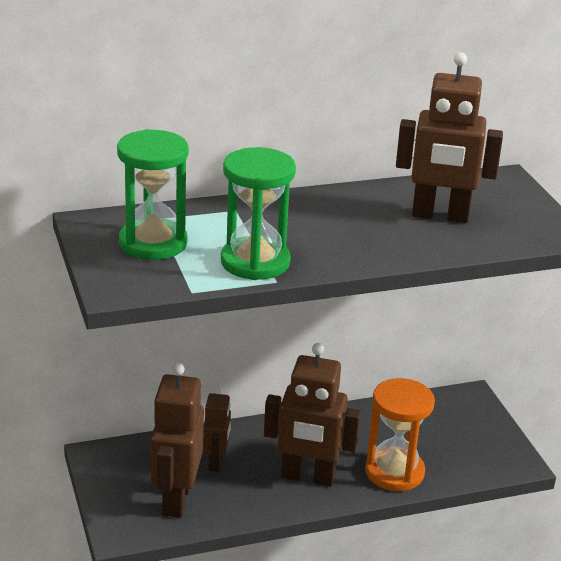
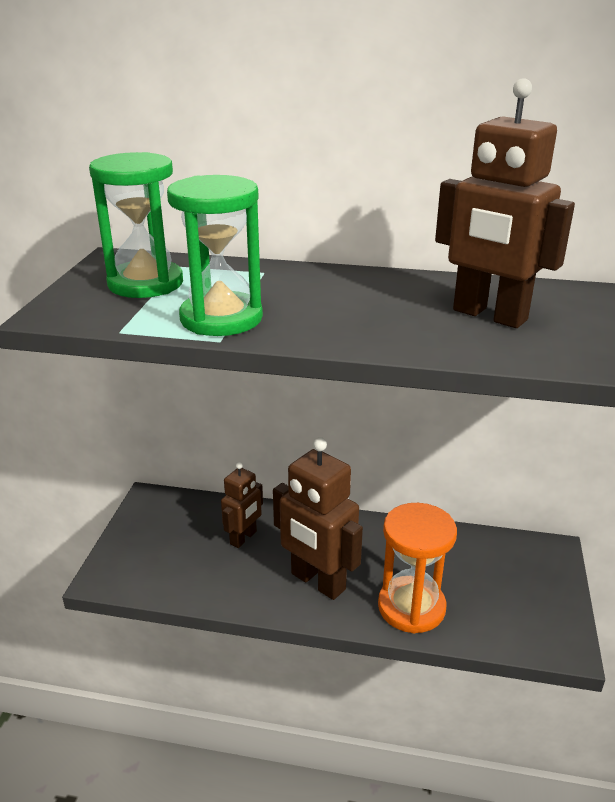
camera: 30 degrees right, 0 degrees up
(176, 499) = (179, 562): brown robot -> none

